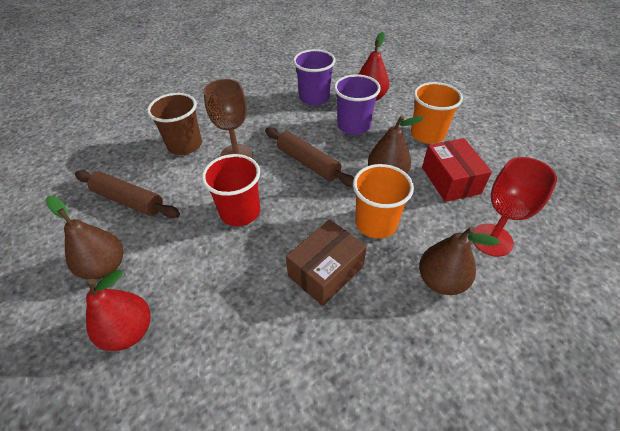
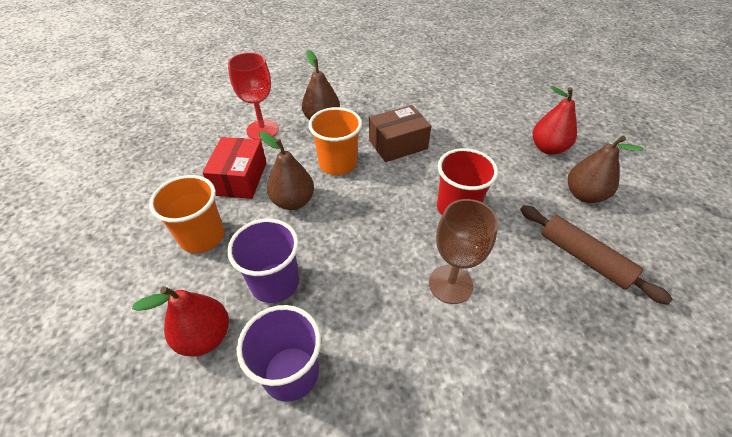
camera: 160 degrees left, 0 degrees up
(185, 145) = (525, 330): brown cup -> none
(308, 163) = (365, 243): brown rolling pin -> none

